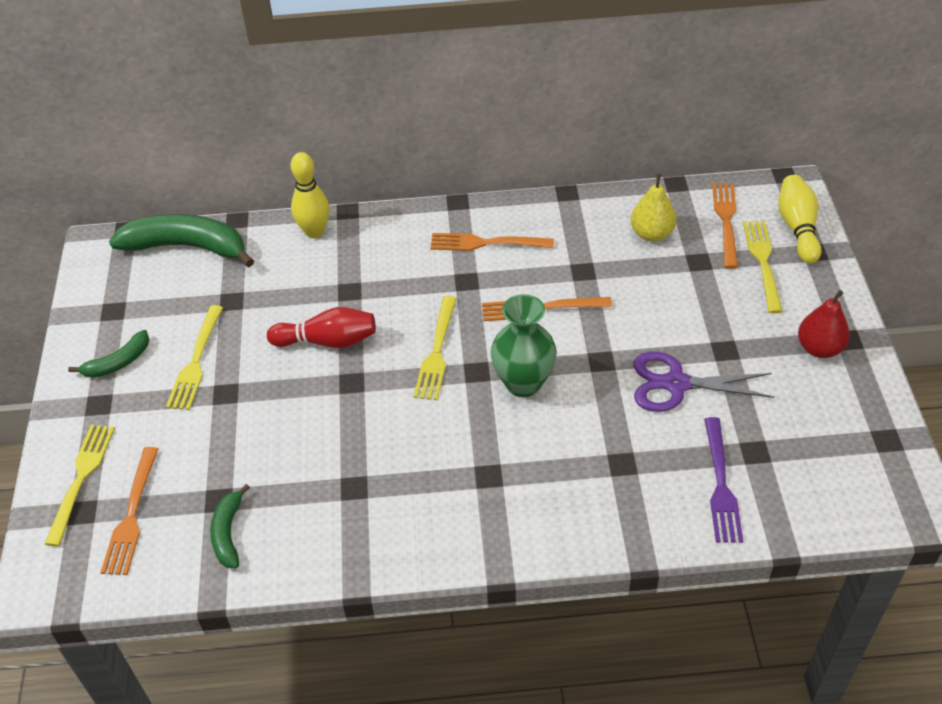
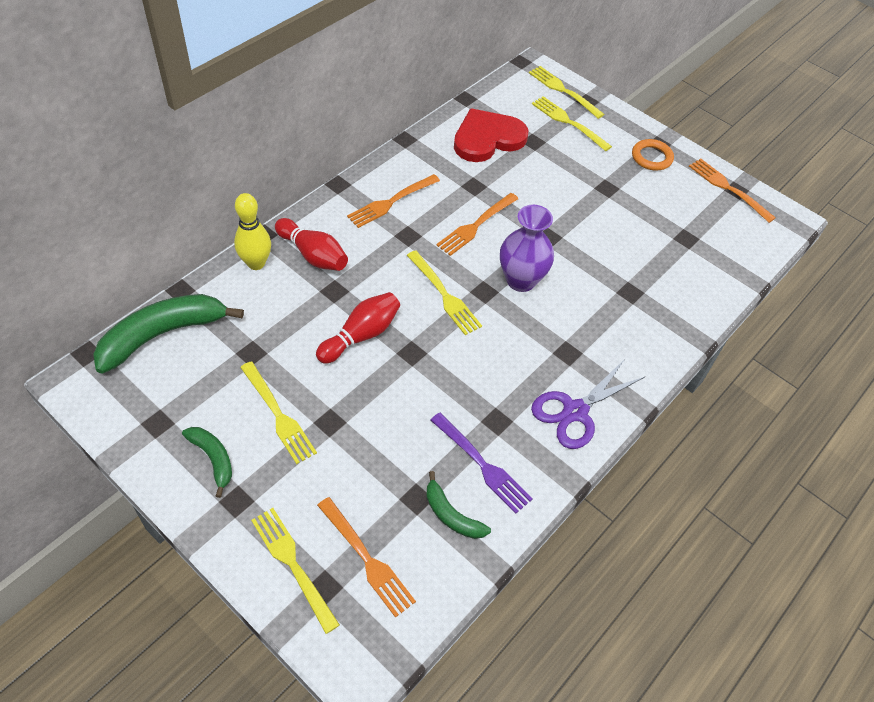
camera: 50 degrees left, 5 degrees up
(118, 362) = (213, 459): green banana -> green banana turned 45 degrees counterclockwise
(366, 251) = (313, 255): none -> red bowling pin
(523, 383) = (521, 280): green vase -> purple vase
(651, 234) = (487, 138): yellow pear -> red heart
(676, 384) = (605, 225): purple scissors -> purple scissors (575, 411)
(721, 484) = (691, 269): purple fork -> purple fork (482, 464)
(726, 221) = (520, 107): orange fork -> orange fork (728, 188)
(797, 228) = (563, 91): yellow bowling pin -> yellow fork
(819, 348) = (651, 157): red pear -> orange ring

